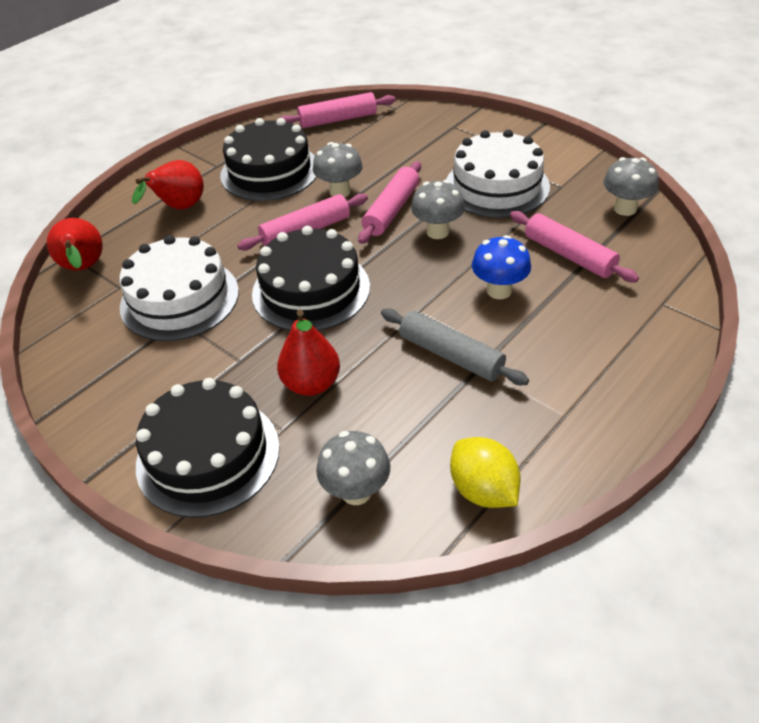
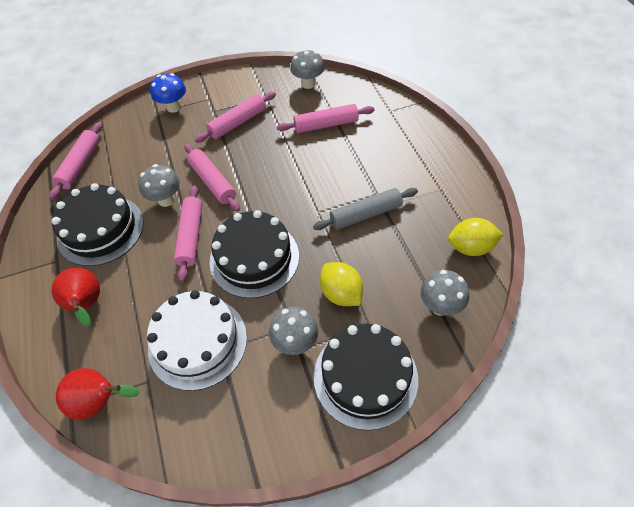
camera: 60 degrees left, 10 degrees up
(311, 384) = (341, 293): red pear -> yellow lemon
(437, 232) = (255, 170): grey mushroom -> grey mushroom (295, 343)
(496, 186) = (238, 123): white cake -> pink rolling pin
(499, 290) = (330, 168): blue mushroom -> blue mushroom (173, 107)

